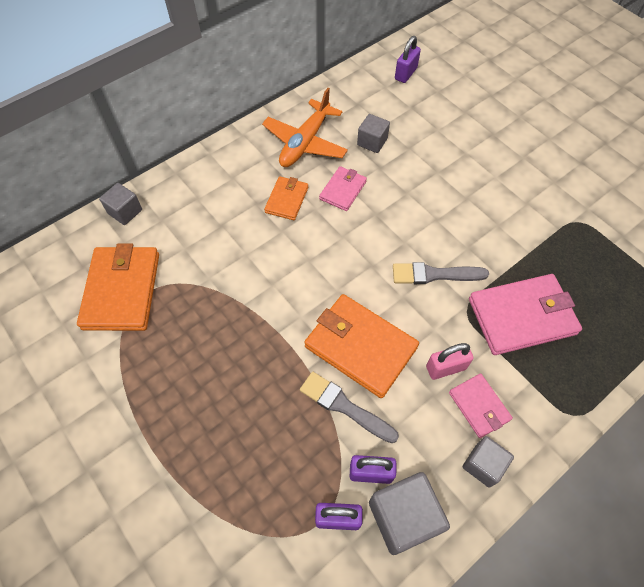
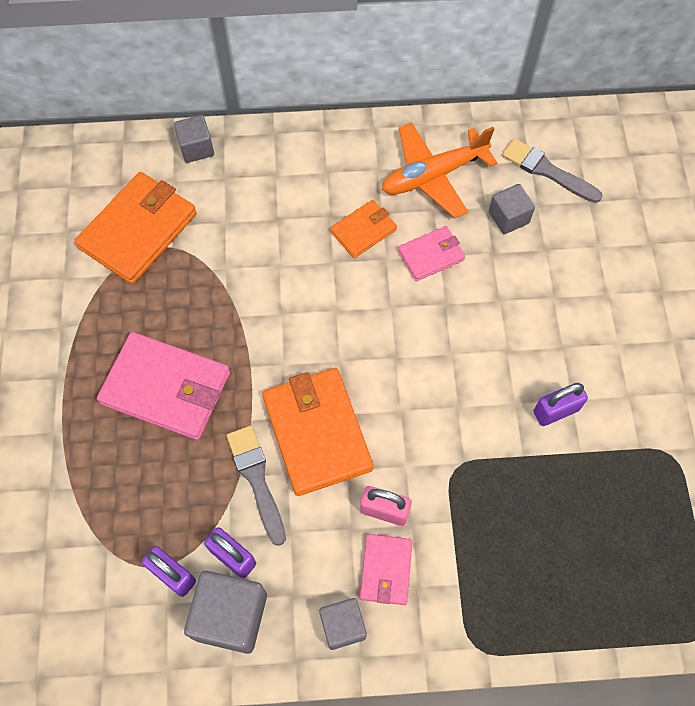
camera: 35 degrees right, 5 degrees up
(405, 73) = (618, 154): purple padlock -> purple padlock (556, 411)
(434, 274) = (453, 409): grey brush -> grey brush (547, 171)
(522, 316) = (509, 513): pink wallet -> pink wallet (166, 388)

